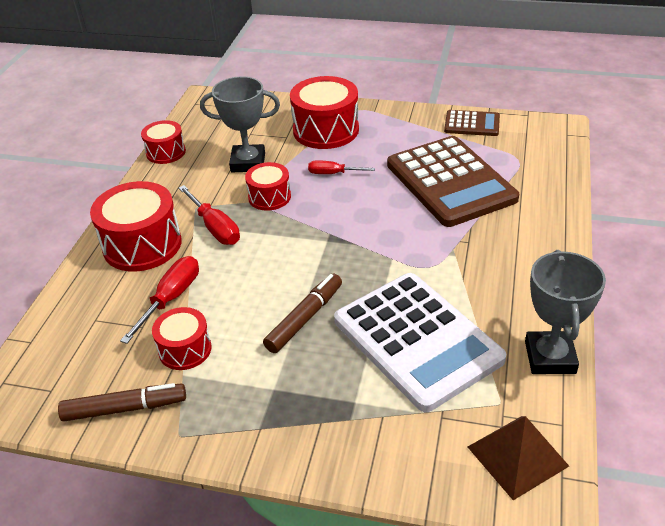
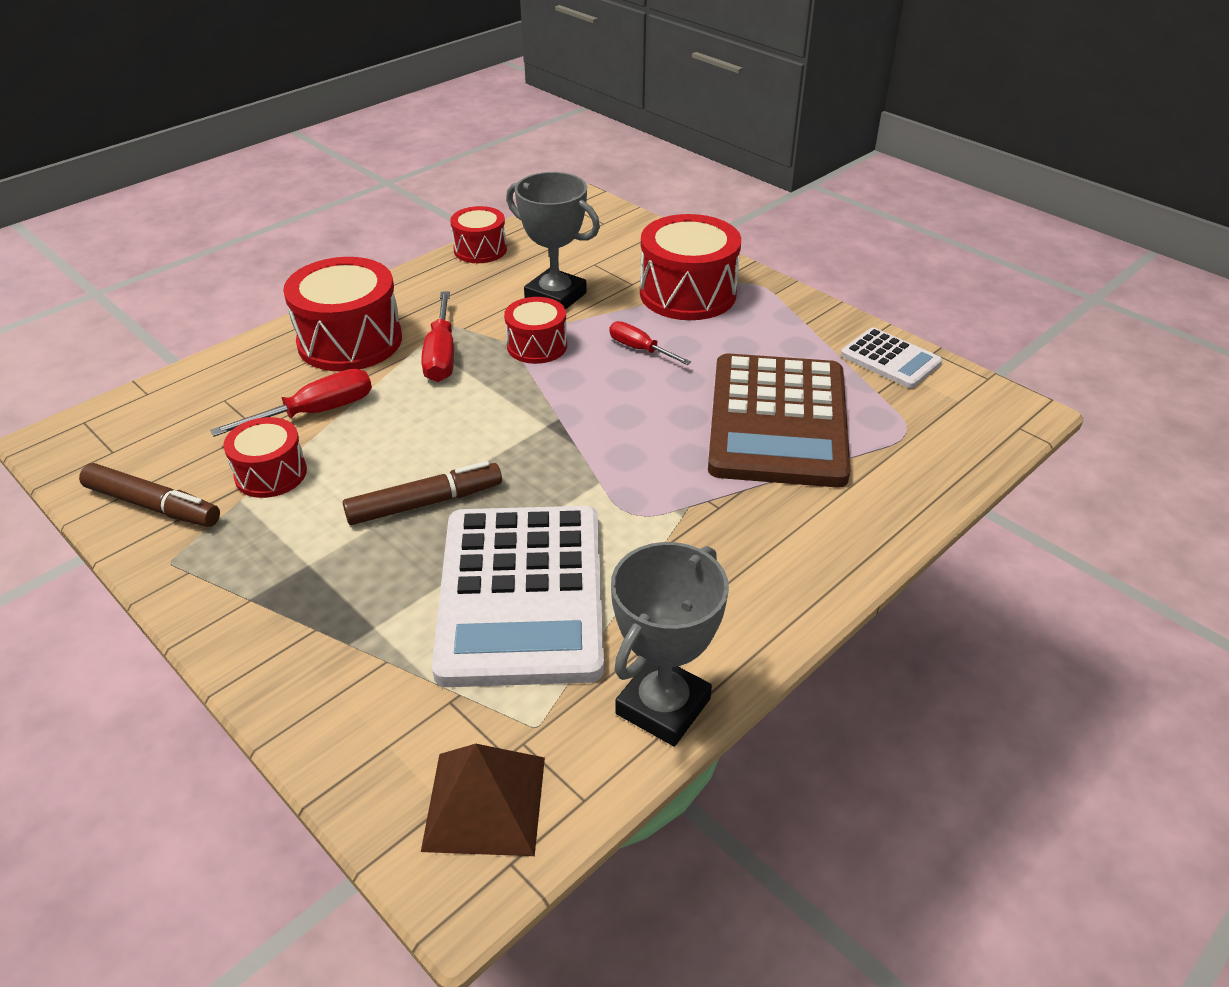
camera: 30 degrees right, 0 degrees up
(472, 124) = (890, 359): brown calculator -> white calculator

